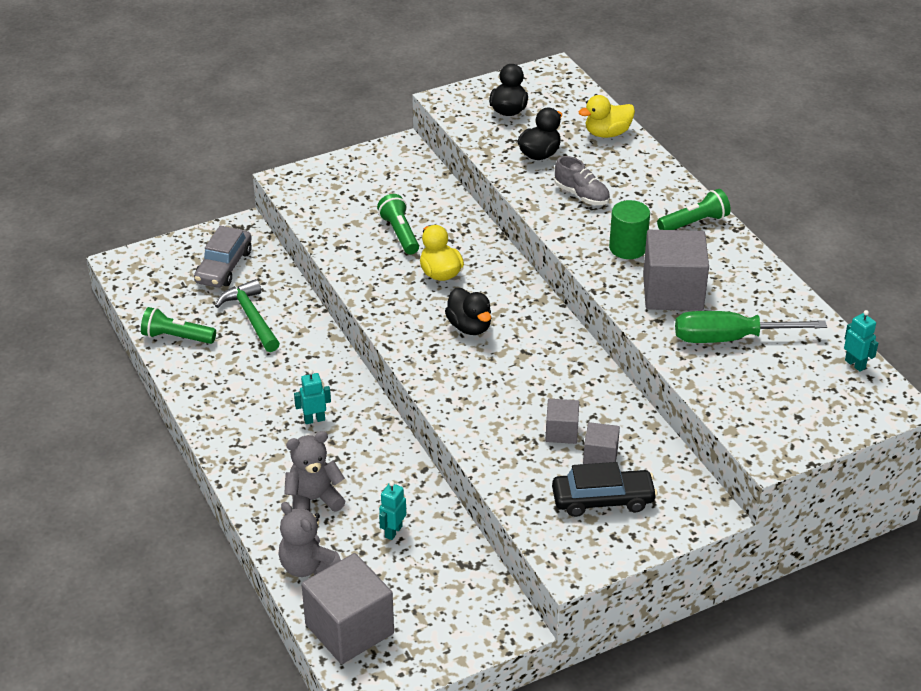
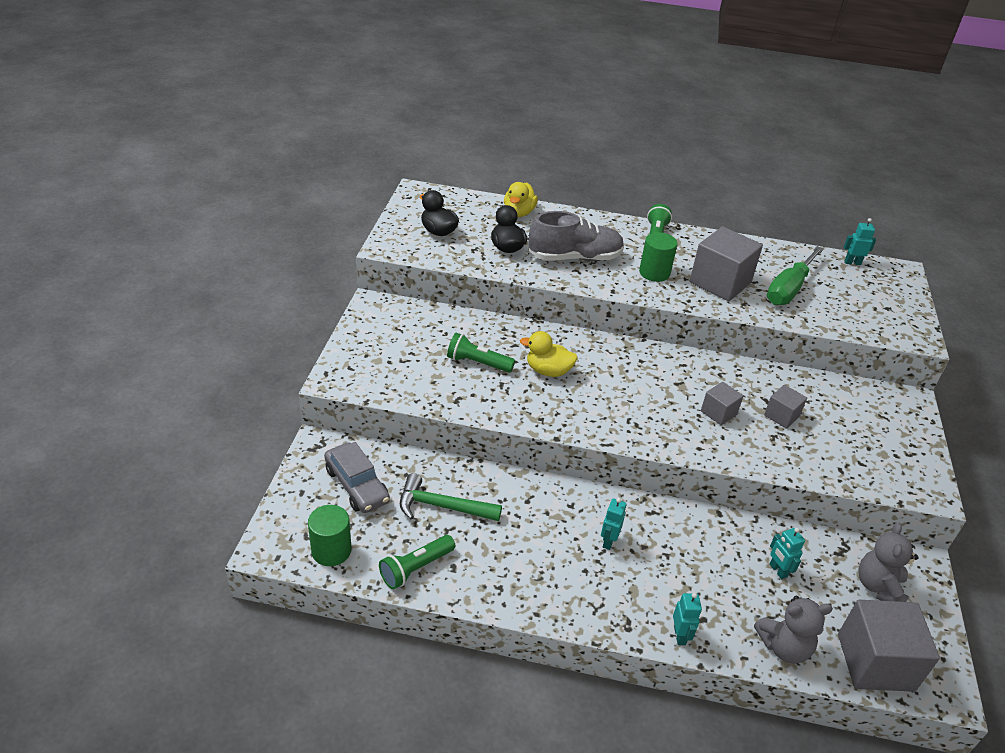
camera: 55 degrees left, 0 degrees up
(150, 291) = (331, 550): none -> green cylinder
(256, 501) = (680, 635): none -> turquoise robot
(314, 500) = (706, 597): grey teddy bear -> grey teddy bear (878, 587)
(469, 327) = (625, 392): black duck -> none
(581, 195) = (575, 258): grey shoe -> grey shoe, size x1.71
(600, 457) = (821, 414): grey cube -> grey cube (718, 413)
(603, 500) = (868, 438): black car -> none

